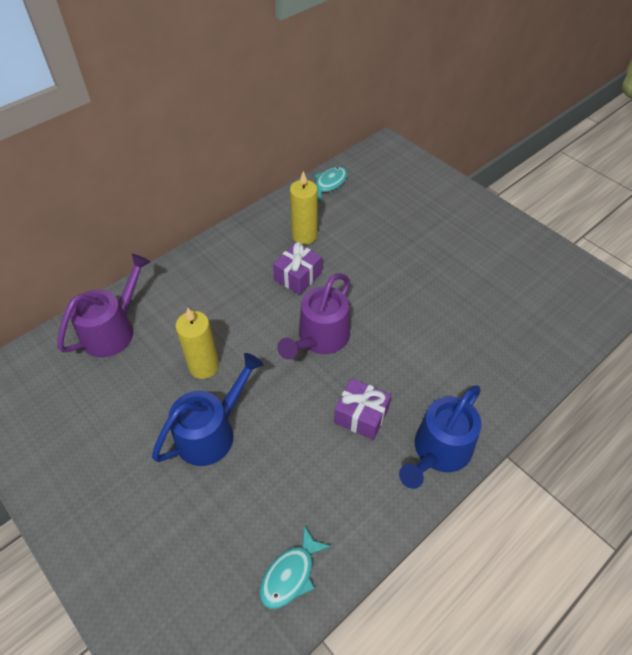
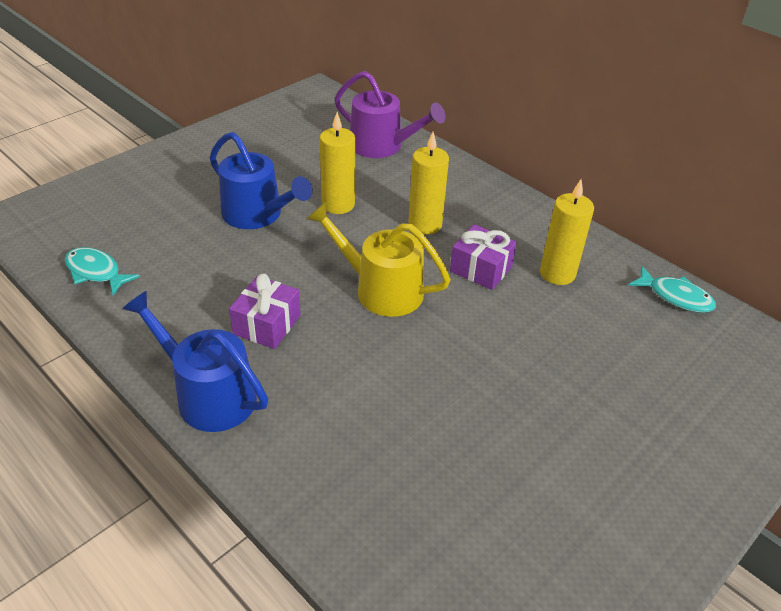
camera: 85 degrees right, 10 degrees down
(240, 306) = (425, 224): none -> yellow candle
(320, 338) = (381, 290): purple watering can -> yellow watering can

